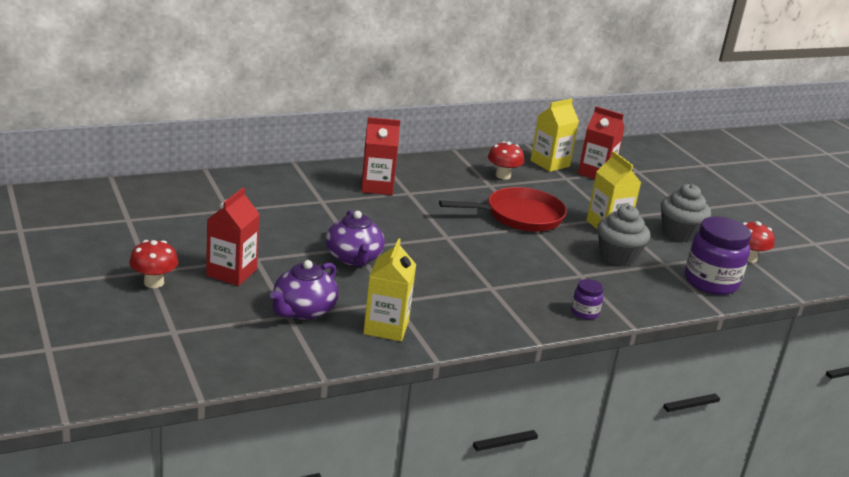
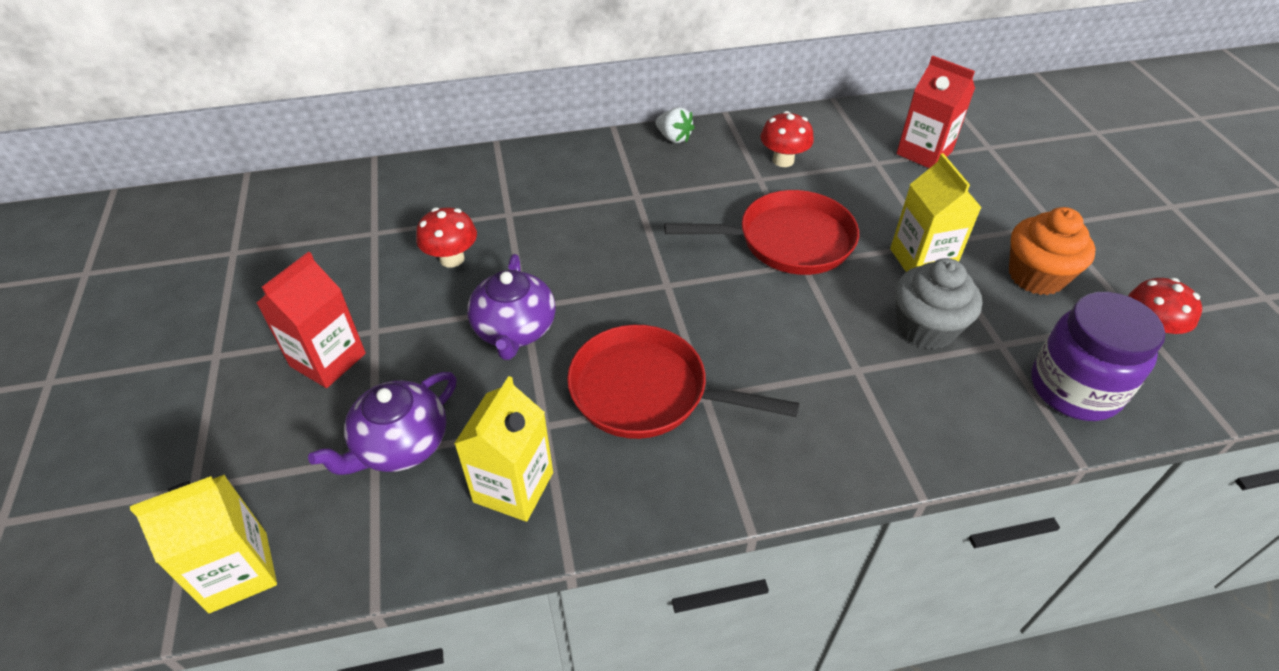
camera: 15 degrees right, 20 degrees up
(154, 282) = (211, 380): red mushroom -> red mushroom (452, 259)
(377, 187) = (595, 185): red carton -> none
(423, 163) = (674, 138): none -> white strawberry
(454, 286) = (647, 392): none -> red pan
(550, 163) = (858, 135): yellow carton -> yellow carton (238, 571)
(584, 313) = (845, 459): purple jar -> none
(679, 233) = (1036, 276): grey cupcake -> orange cupcake

